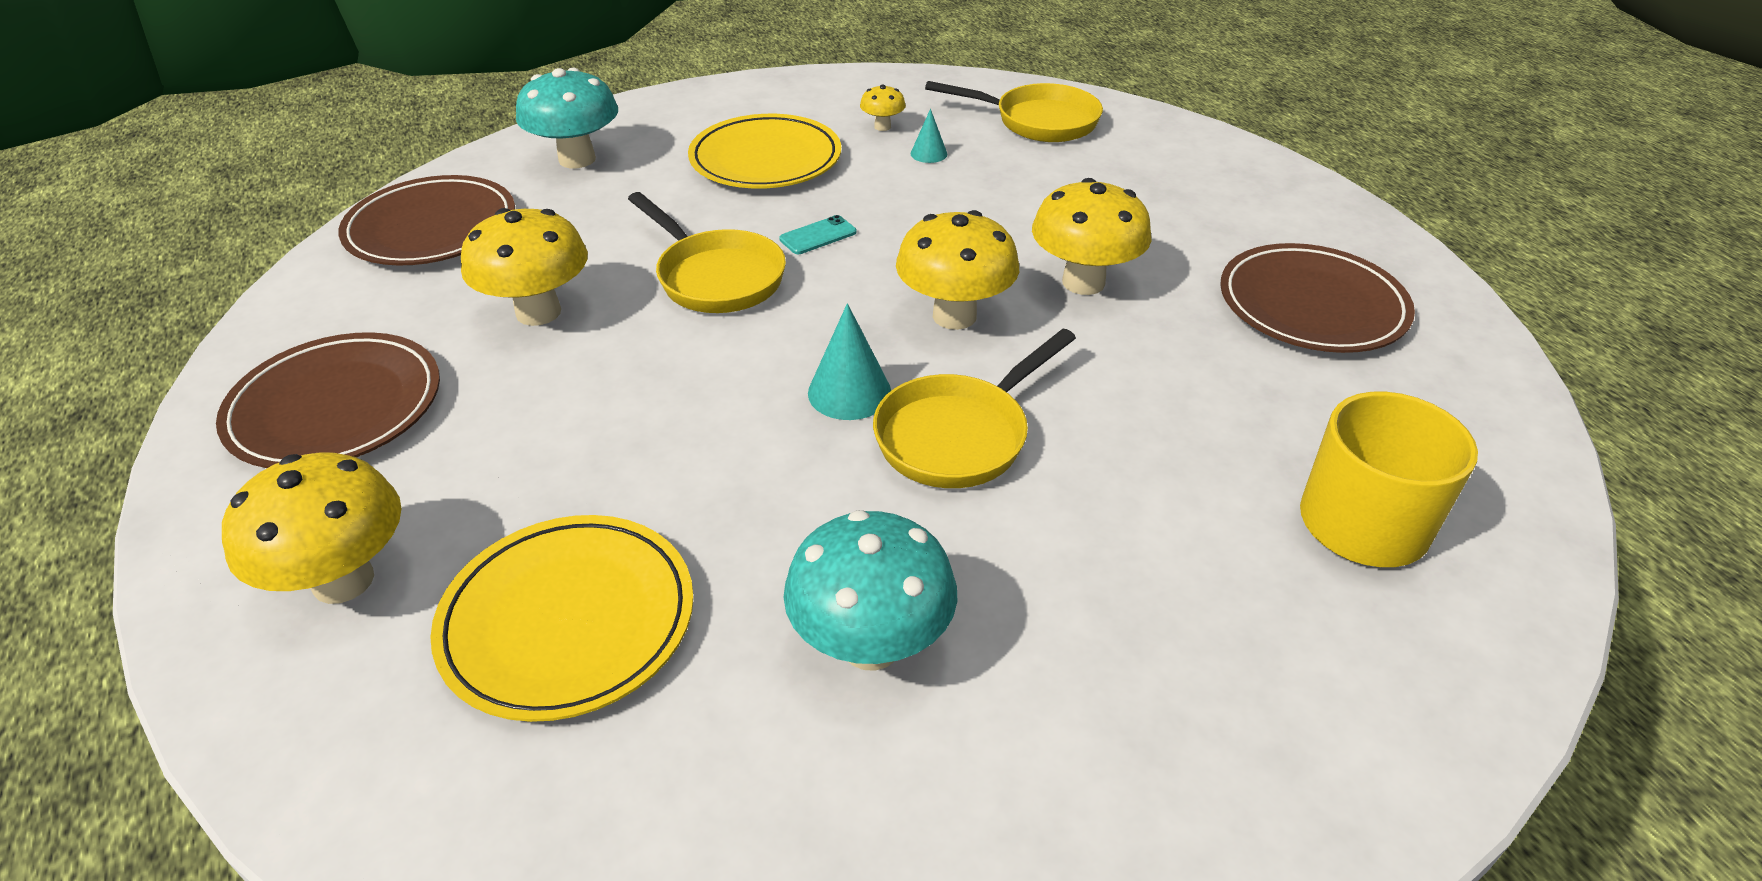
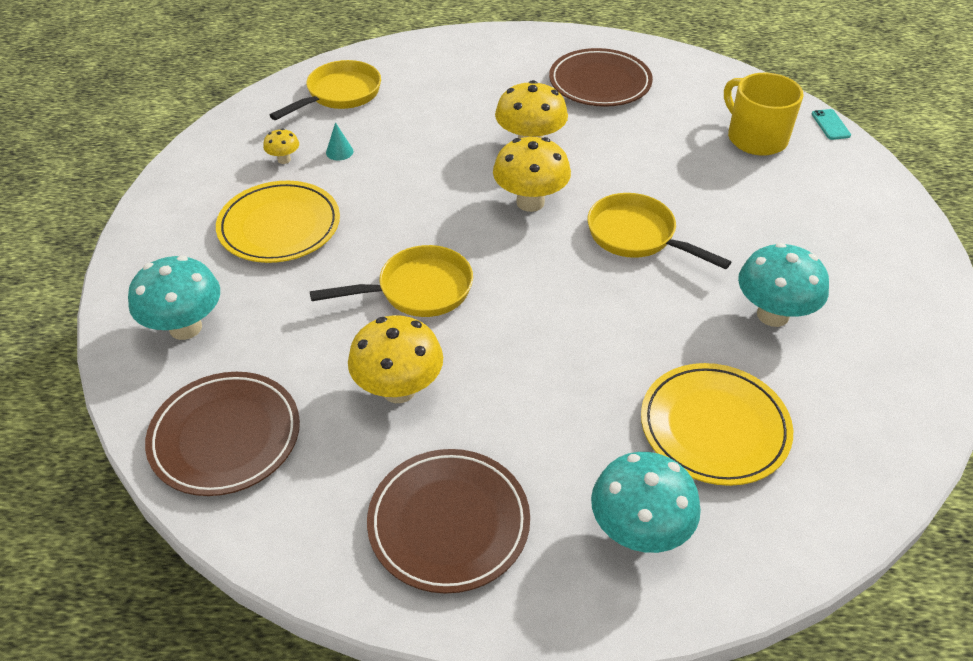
camera: 65 degrees left, 5 degrees up
(343, 581) = (638, 532): yellow mushroom -> turquoise mushroom
(818, 236) = (402, 230): turquoise phone -> turquoise phone (830, 125)
(849, 392) = (577, 265): turquoise cone -> none
(959, 435) = (637, 236): yellow pan -> yellow pan turned 150 degrees clockwise

